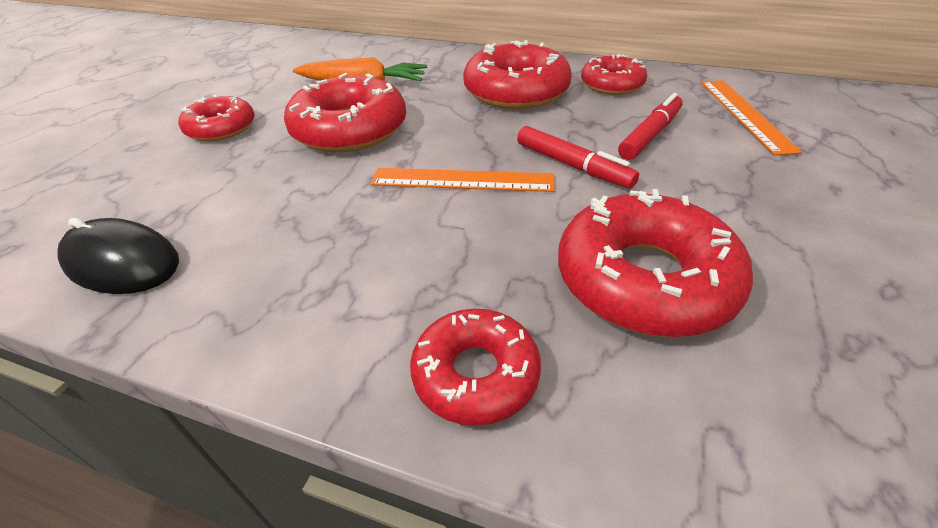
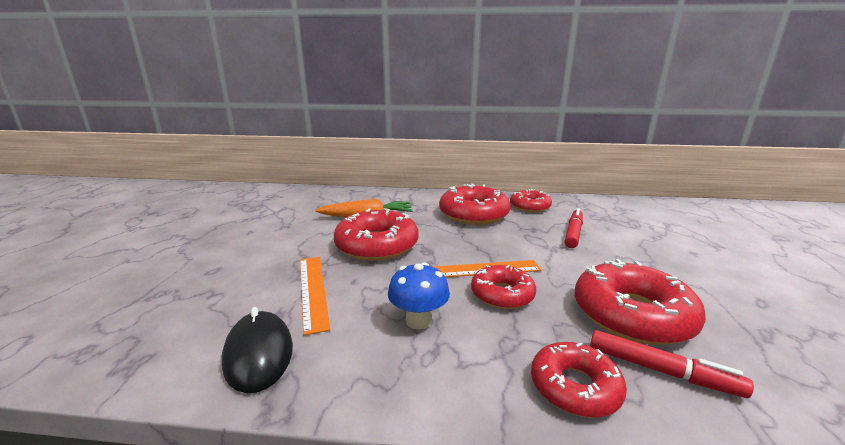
camera: 15 degrees left, 20 degrees down
(122, 262) = (259, 354): black mouse -> black mouse turned 60 degrees clockwise
(221, 128) = (277, 252): red donut -> red donut (502, 294)
(333, 246) = (418, 321): none -> blue mushroom
(572, 166) = (541, 254): red marker -> red marker (661, 371)
(744, 114) = (617, 218): orange ruler -> orange ruler (312, 290)

